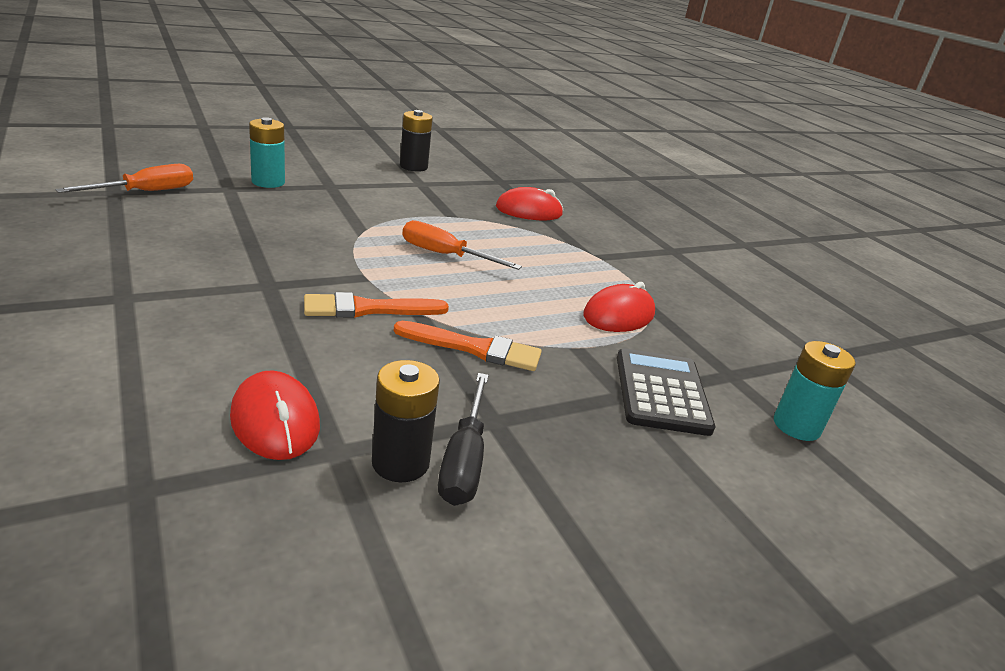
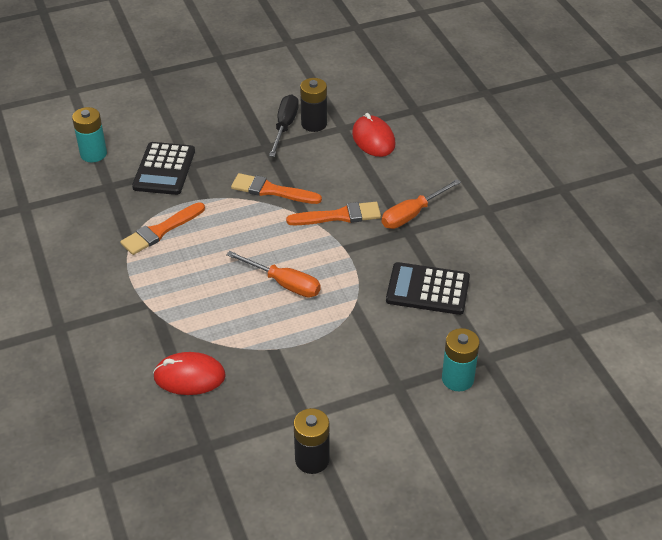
camera: 170 degrees left, 15 degrees up
(146, 192) = (548, 335): orange screwdriver -> orange screwdriver (412, 214)
(267, 234) = (428, 289): none -> black calculator
(619, 315) = (160, 231): red mouse -> orange brush

